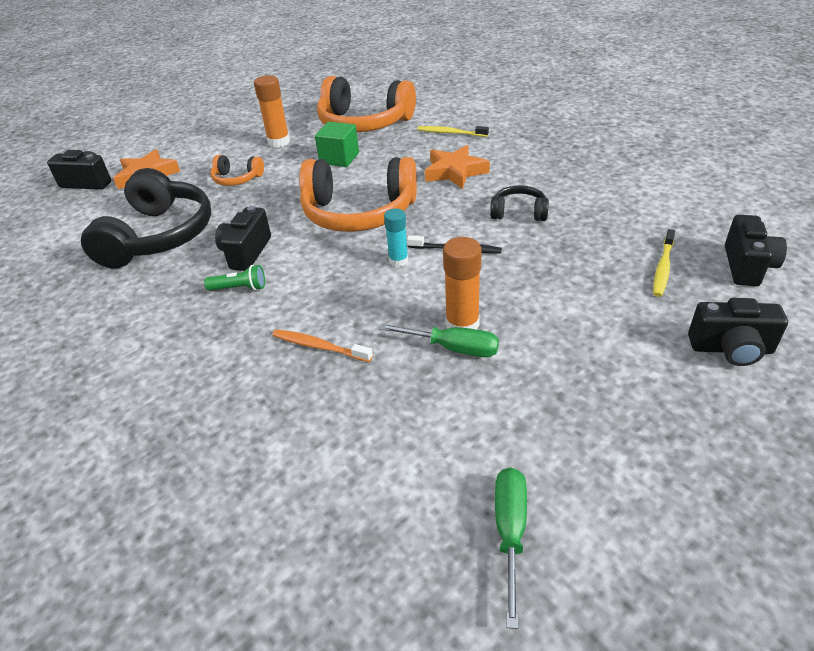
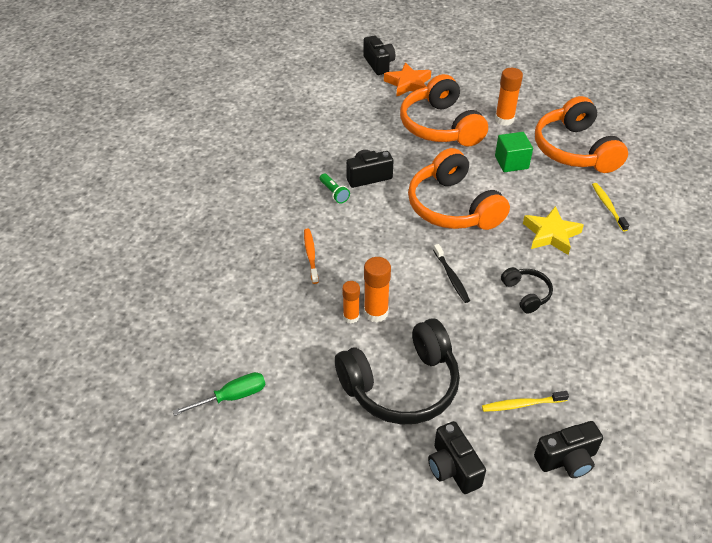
camera: 55 degrees right, 5 degrees up
(159, 236) = (353, 129): black headphones -> black headphones (401, 385)
(237, 179) = (440, 126): orange headphones -> orange headphones, size x2.11
(398, 261) = (416, 253): turquoise glue stick -> none
(452, 348) = (351, 317): green screwdriver -> orange glue stick
(455, 172) = (551, 234): orange star -> yellow star

